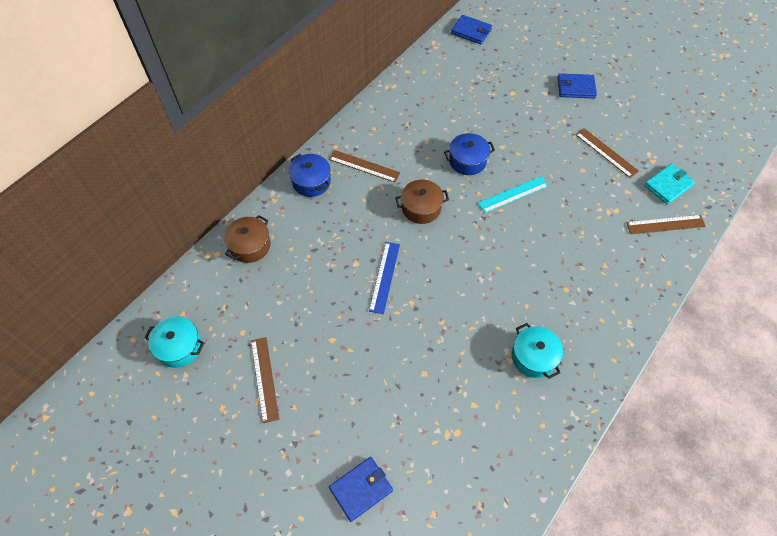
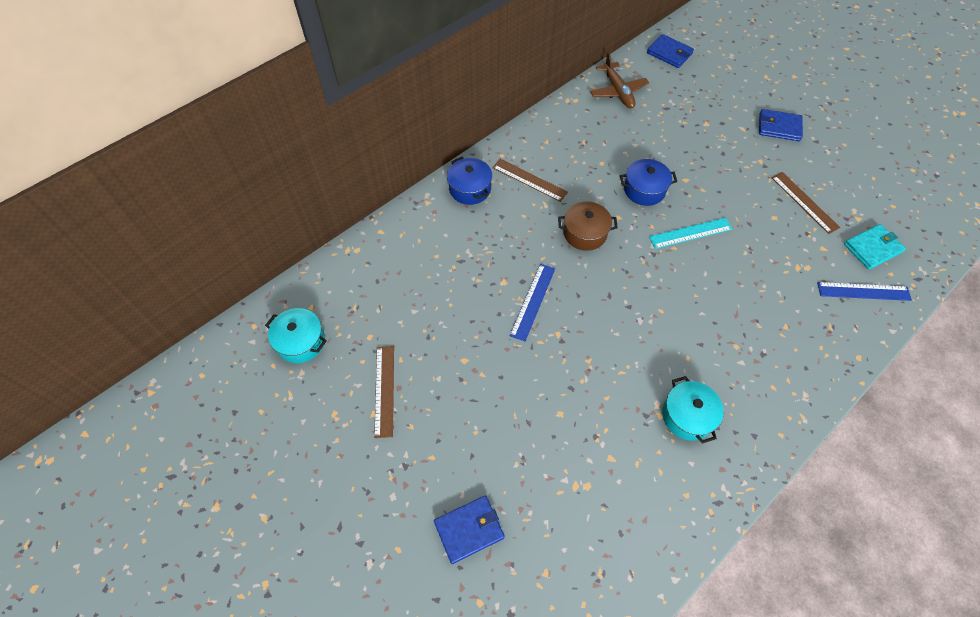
camera: 10 degrees right, 0 degrees up
(250, 246) = (393, 246): brown pot -> none
(430, 73) = (618, 91): none -> brown plane
(665, 224) = (863, 291): brown ruler -> blue ruler

